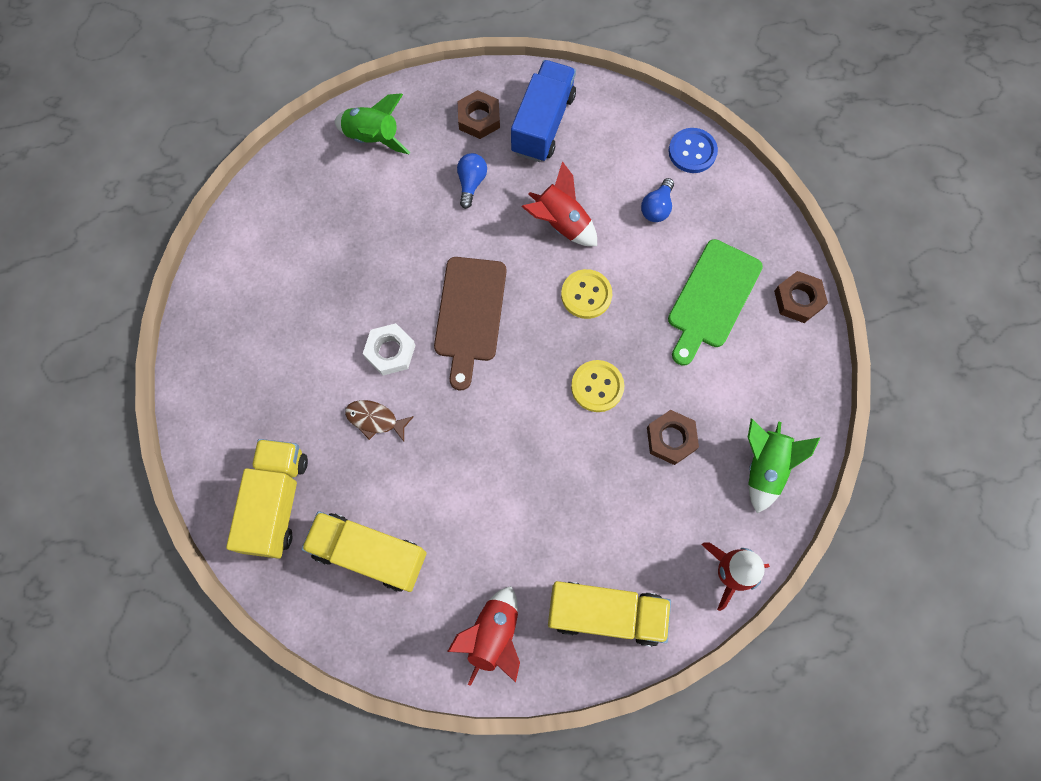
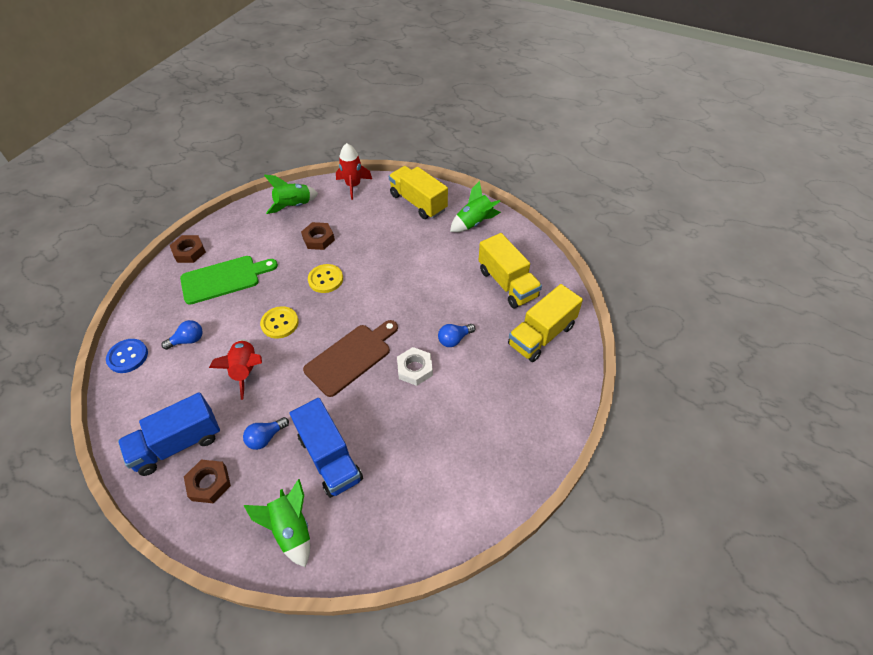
camera: 140 degrees left, 20 degrees down
(375, 420) = (454, 339): brown fish -> blue light bulb
(395, 209) = (330, 458): none -> blue truck
(493, 635) = (474, 223): red rocket -> green rocket

